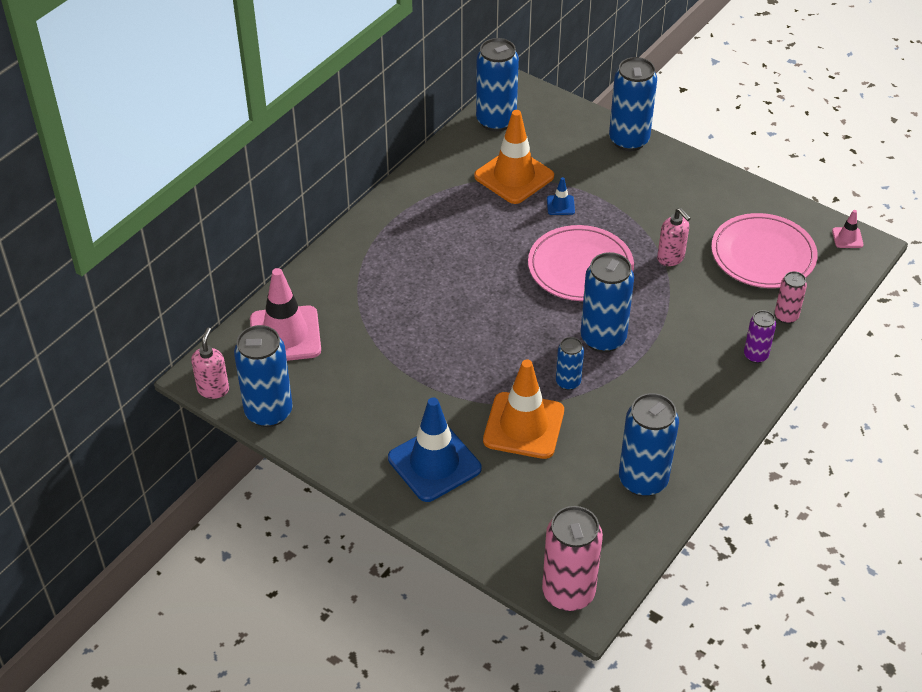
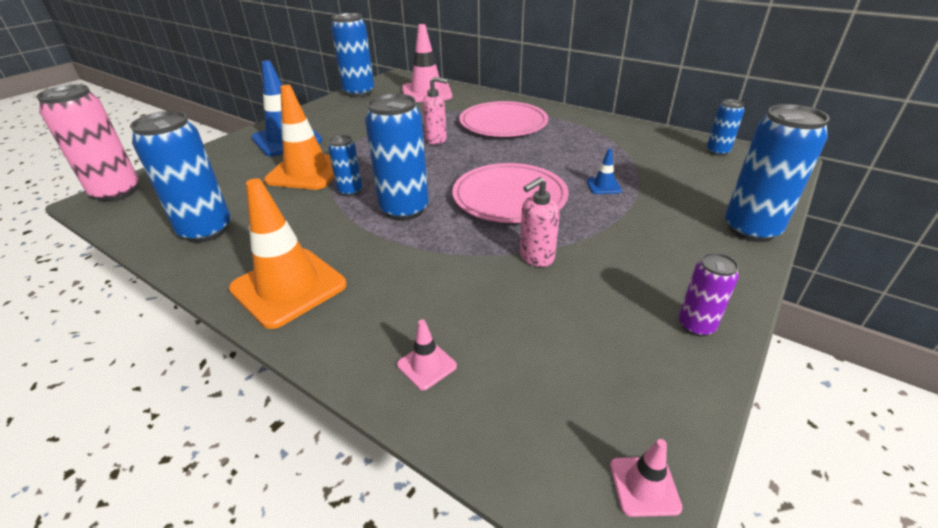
camera: 90 degrees right, 10 degrees down
(213, 389) = (383, 80): pink soap dispenser -> pink soap dispenser (436, 140)
(496, 121) = (717, 152): blue can -> blue can, size x0.54
(514, 176) = (636, 162): orange traffic cone -> orange traffic cone (288, 287)
(755, 355) = (353, 325): purple can -> purple can (696, 326)
(763, 255) = (562, 348): pink plate -> pink plate (503, 123)
(786, 316) = (426, 365): pink can -> pink traffic cone

